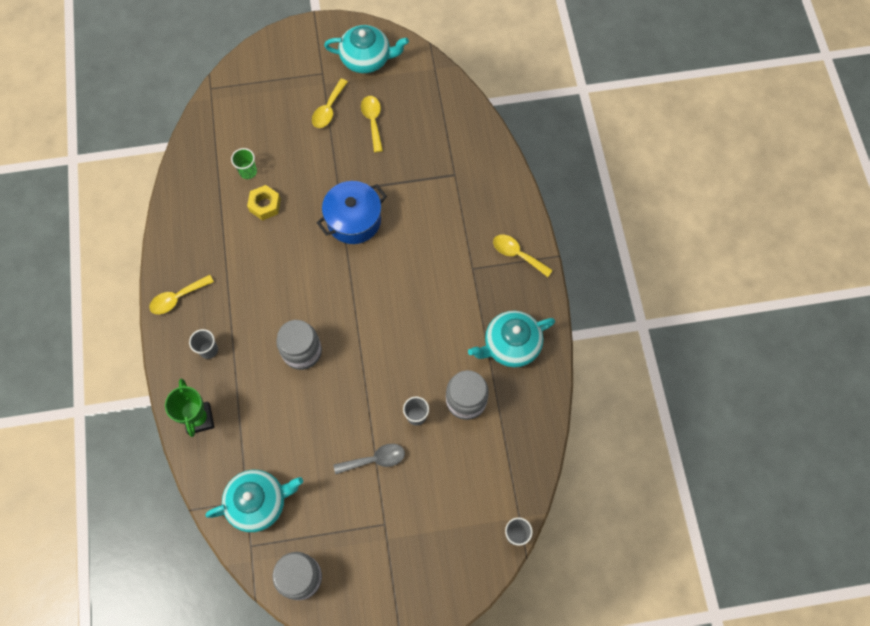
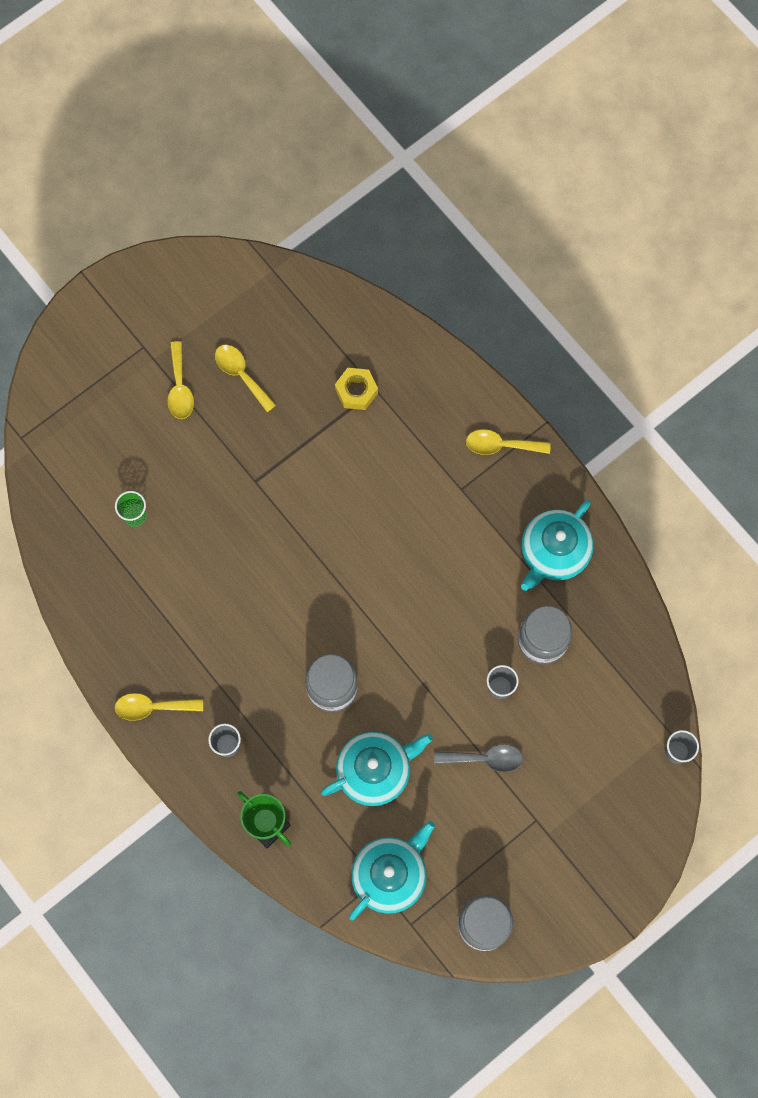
camera: 30 degrees left, 5 degrees up
(177, 298) = (152, 707): yellow spoon -> yellow spoon turned 60 degrees clockwise
(265, 205) = (181, 544): yellow nut -> yellow nut (356, 391)
(354, 220) = (294, 506): blue pot -> none
(366, 58) = (185, 300): turquoise teapot -> turquoise teapot (375, 771)
(375, 459) = (485, 759): grey spoon -> grey spoon turned 45 degrees clockwise

